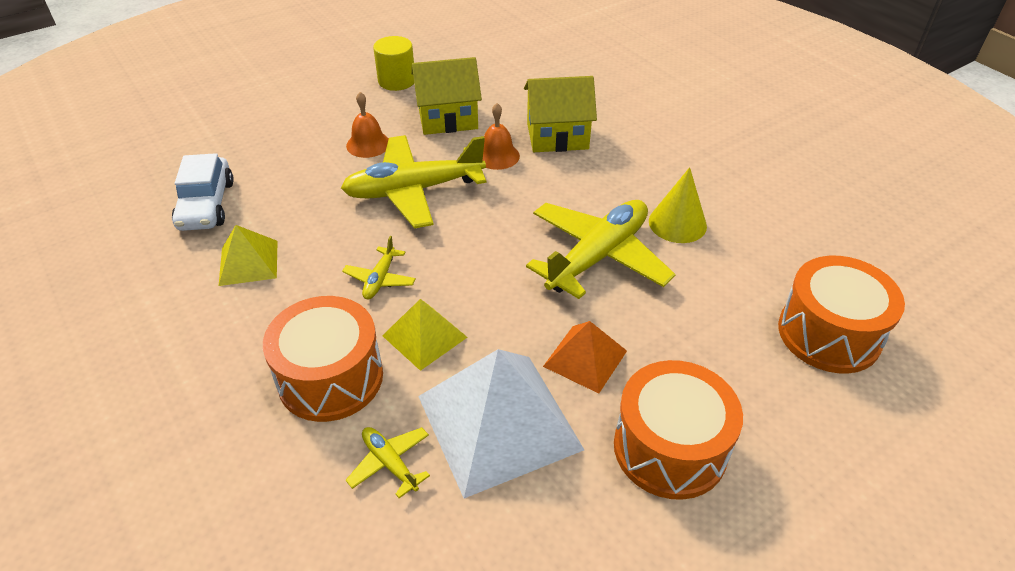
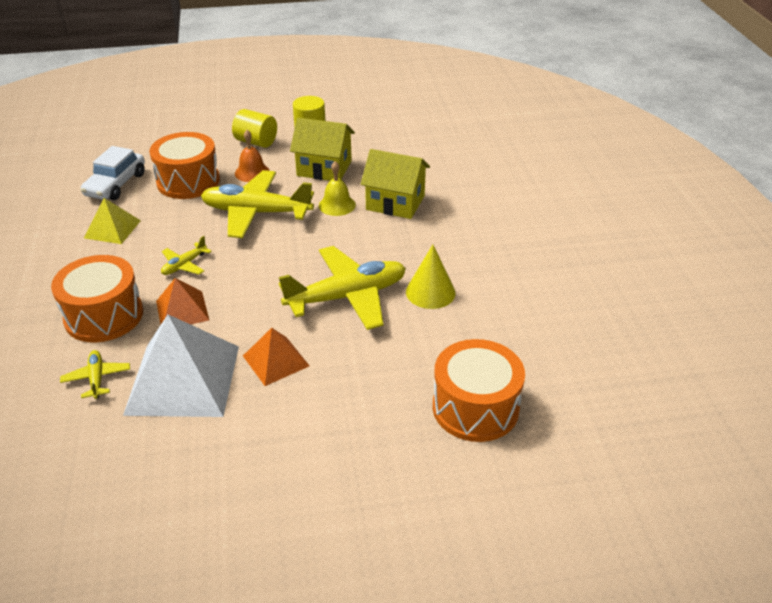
camera: 25 degrees right, 5 degrees down
(343, 107) = (256, 142): none -> yellow cylinder
(424, 336) = (182, 310): yellow pyramid -> orange pyramid
(497, 156) = (337, 205): orange bell -> yellow bell
(670, 448) = (281, 437): orange drum -> orange drum (188, 181)

